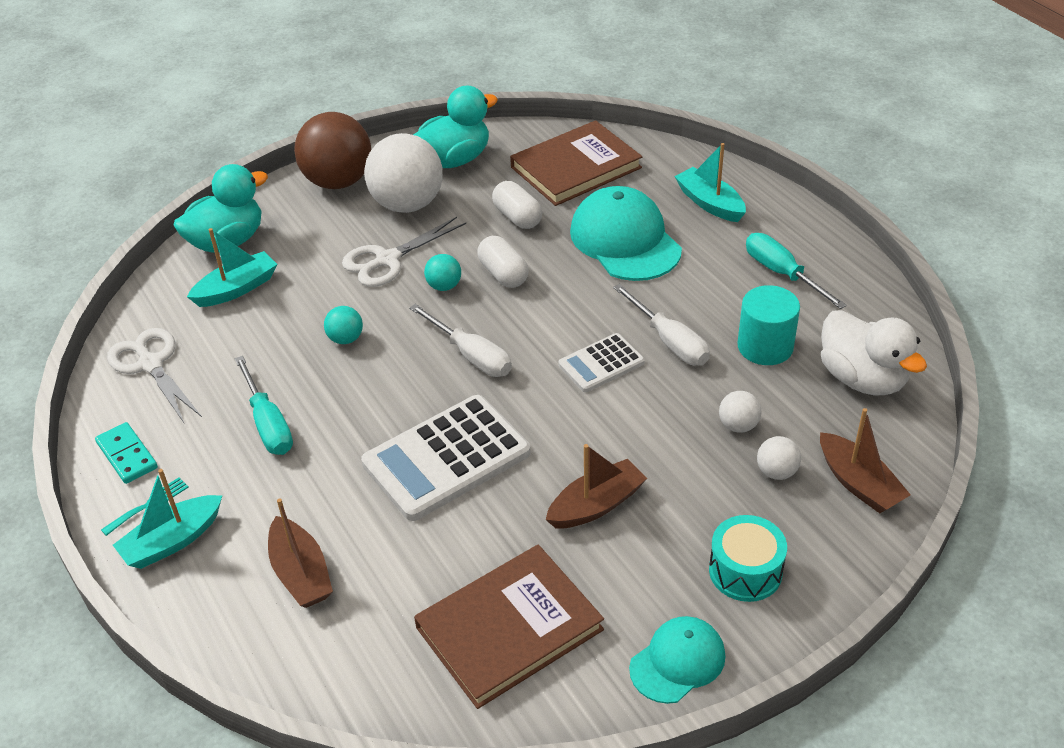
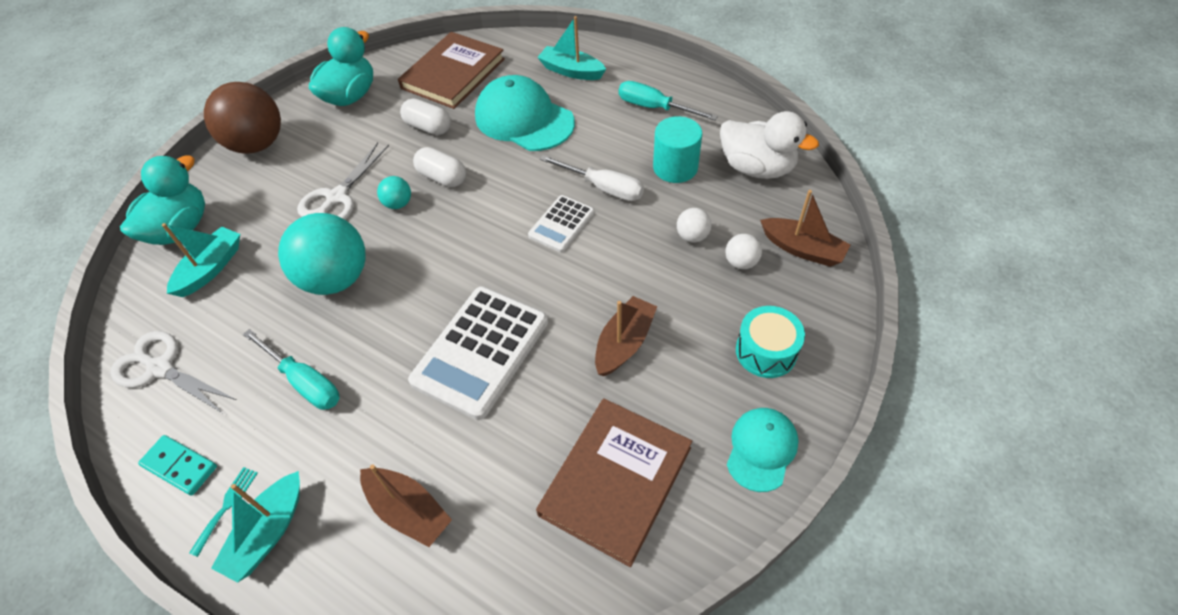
camera: 25 degrees left, 10 degrees up
(346, 339) = (336, 278): turquoise ball -> turquoise ball, size x2.25
(407, 204) = (329, 145): white ball -> none
(471, 355) = (453, 254): white screwdriver -> none

